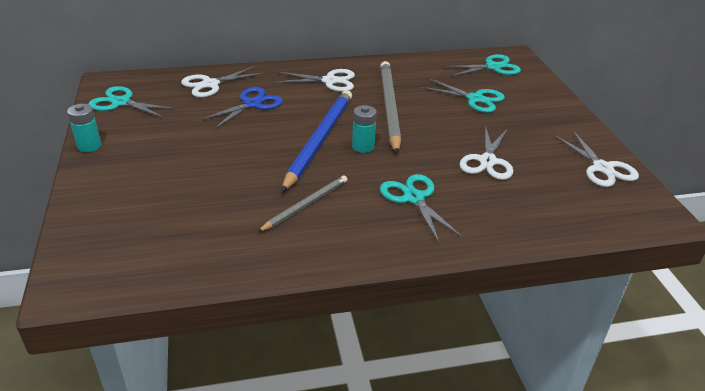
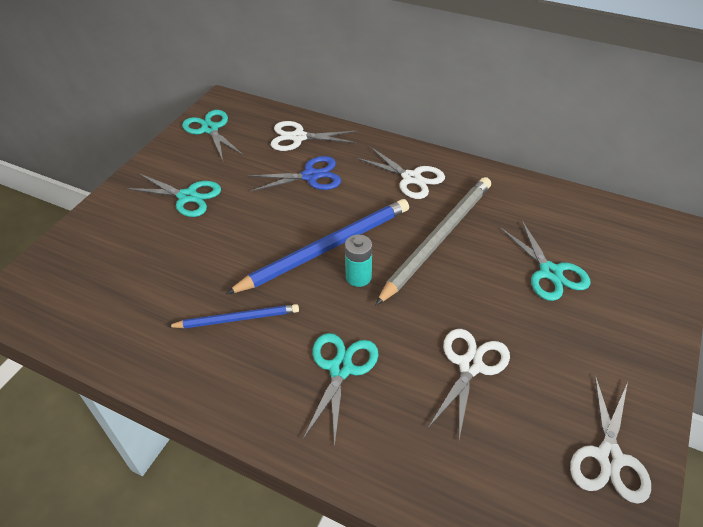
camera: 40 degrees right, 10 degrees up
(89, 146) = (145, 166): turquoise battery -> none
(306, 205) = (237, 319): grey pencil -> blue pencil
(487, 161) = (470, 366): white scissors -> white scissors turned 150 degrees clockwise
(493, 67) = (624, 236): turquoise scissors -> turquoise scissors (187, 197)

